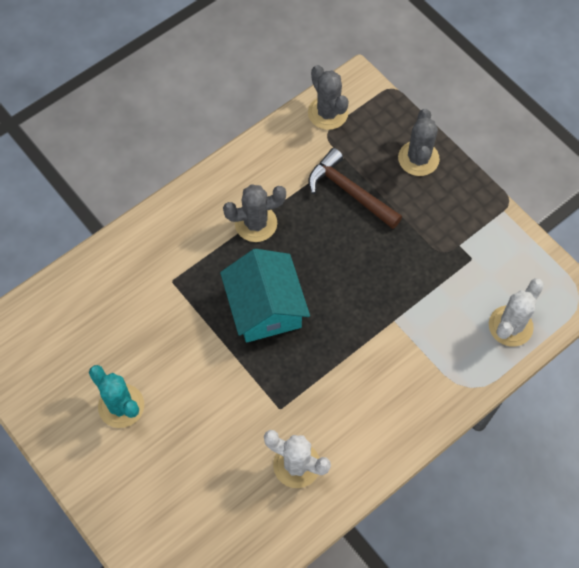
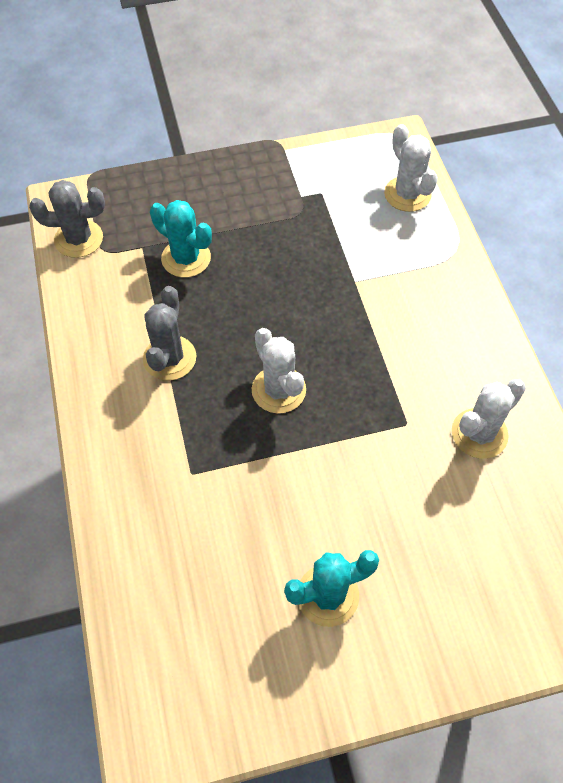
camera: 65 degrees left, 5 degrees down
(265, 307) = (278, 390): turquoise house -> white cactus
(350, 192) = (186, 258): brown hammer -> turquoise cactus
(418, 158) = (185, 188): grey cactus -> none

